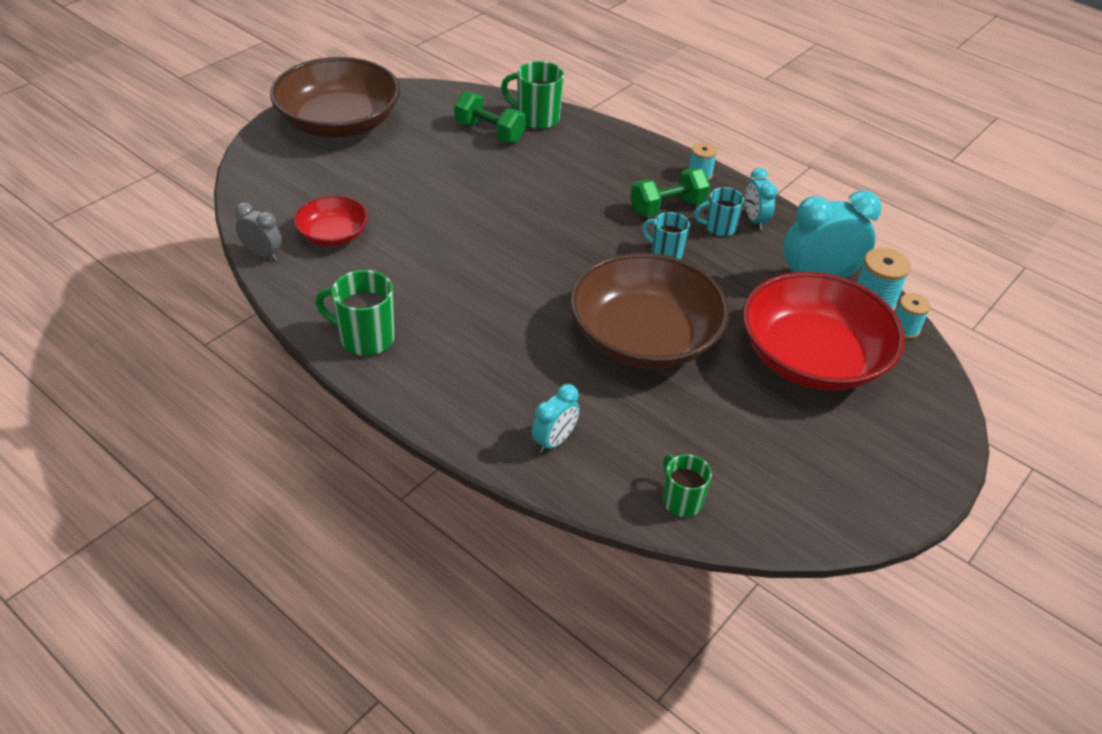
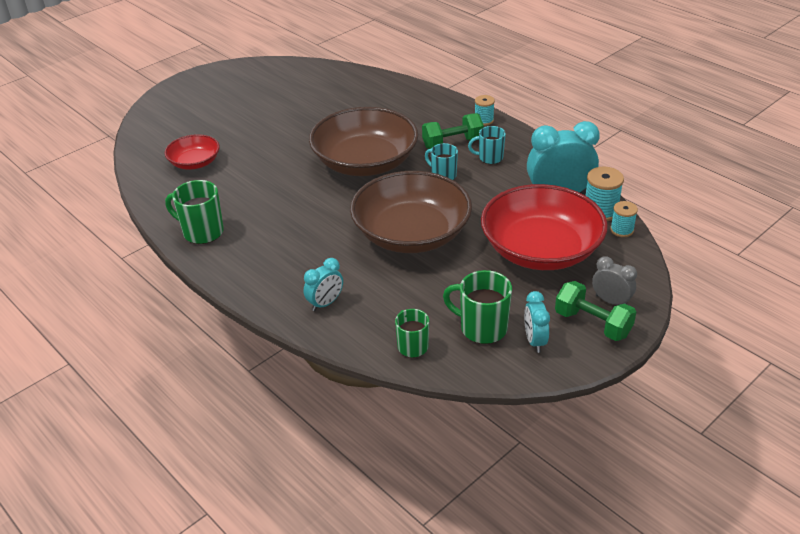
camera: 10 degrees right, 5 degrees down
(262, 254) = (141, 175): grey clock -> grey clock (611, 301)
(339, 123) = (217, 87): brown bowl -> brown bowl (365, 162)
(489, 132) = (327, 92): green dumbbell -> green dumbbell (592, 324)
(537, 118) = (366, 82): green mug -> green mug (482, 328)
(755, 220) = (519, 152): turquoise clock -> turquoise clock (534, 341)

